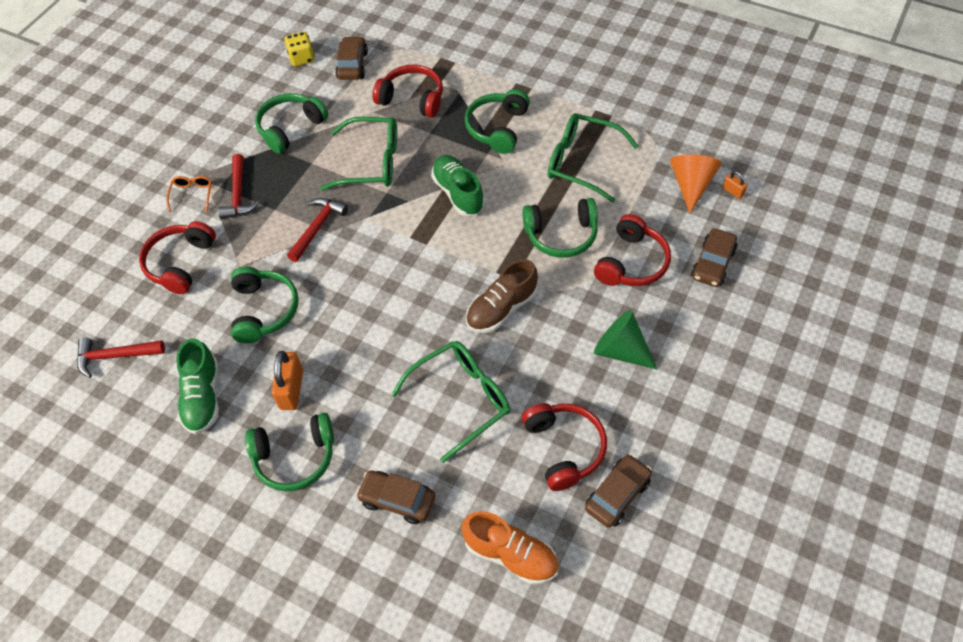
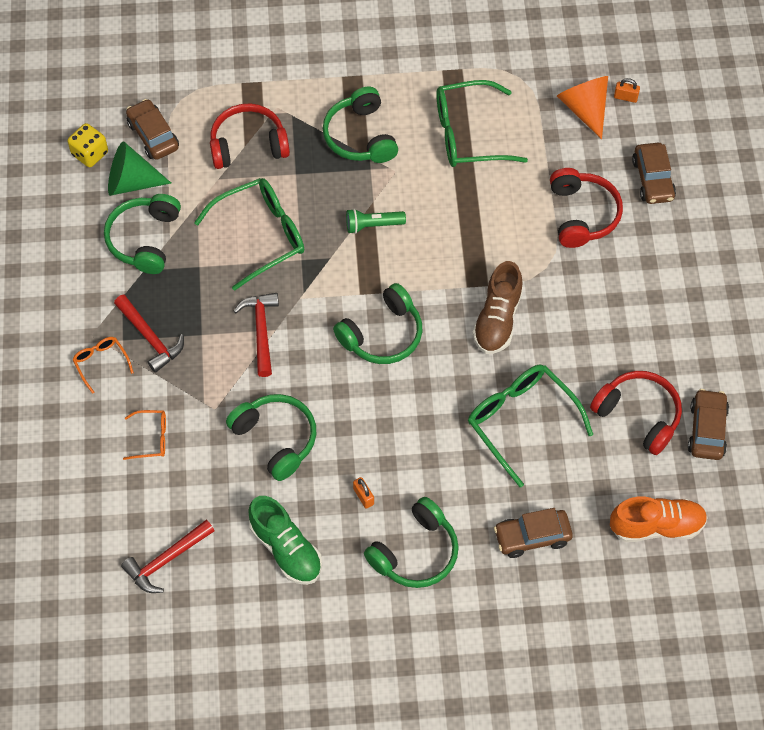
camera: 35 degrees left, 5 degrees up
(180, 263) = (151, 438): red headphones -> orange glasses
(291, 389) = (363, 496): orange padlock -> orange padlock, size x0.52
(458, 193) = (373, 225): green shoe -> green flashlight
(460, 400) = (522, 422): green glasses -> green glasses turned 60 degrees counterclockwise
(561, 235) = (501, 219): green headphones -> green headphones (382, 335)
(620, 350) = (627, 303): green cone -> green cone (131, 182)

